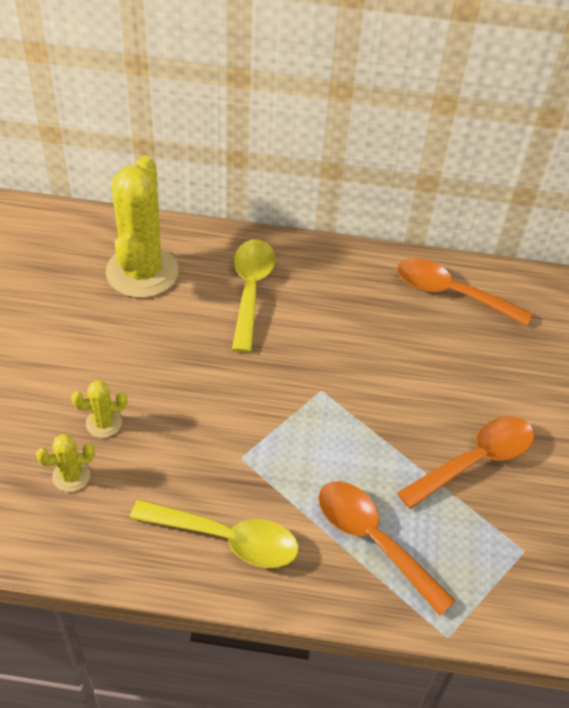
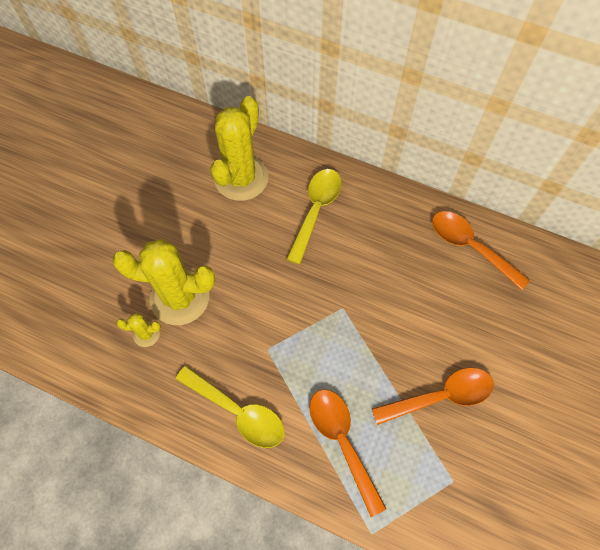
camera: 20 degrees right, 15 degrees up
(104, 423) = (179, 297): yellow cactus -> yellow cactus, size x2.30

